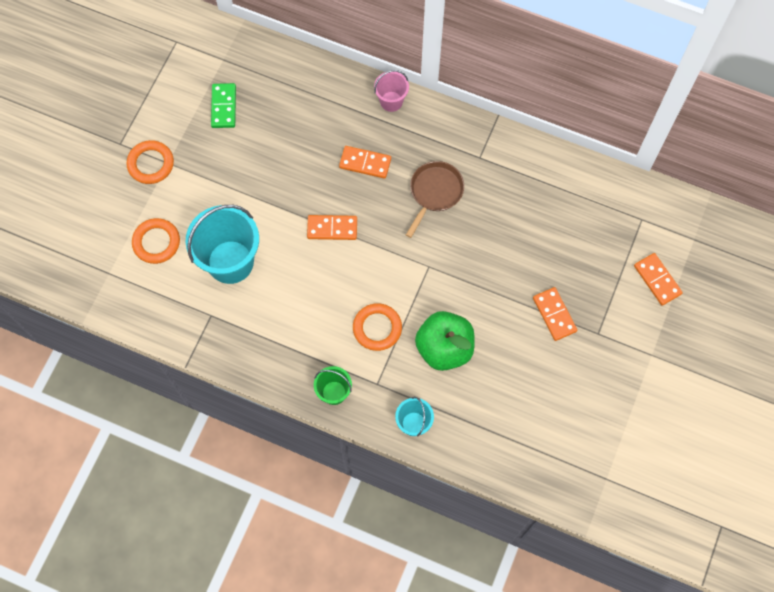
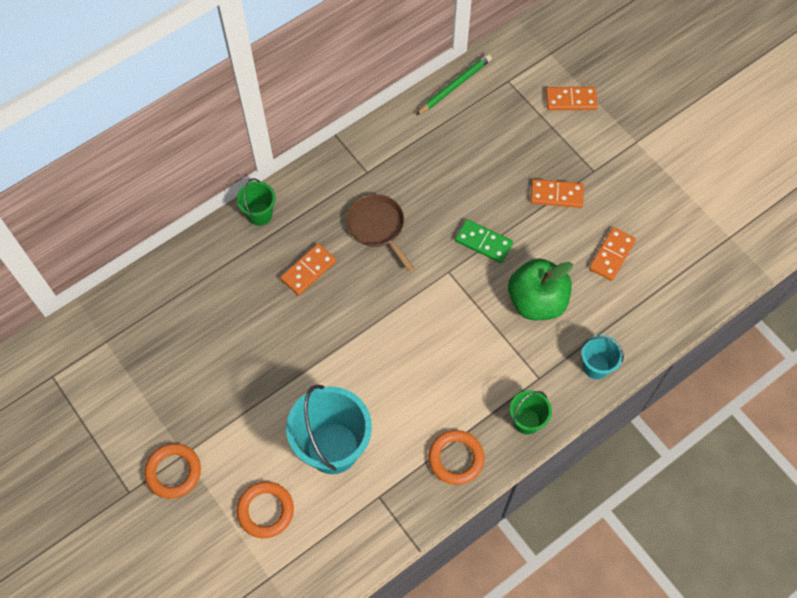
camera: 60 degrees left, 5 degrees down
(224, 107) = (159, 367): green domino -> green domino (483, 242)
(332, 228) = (357, 335): orange domino -> orange domino (611, 255)
(377, 328) = (483, 348): orange ring -> orange ring (456, 458)
(391, 101) = (260, 214): pink bucket -> green bucket
(607, 180) = (454, 86): none -> green pencil

